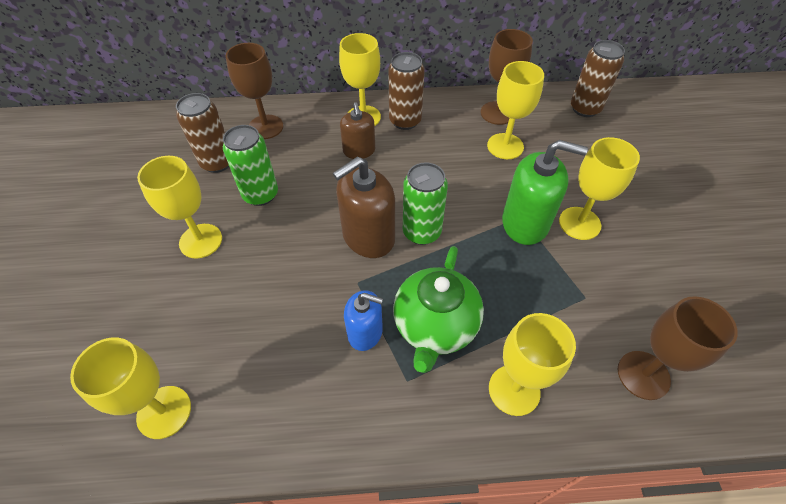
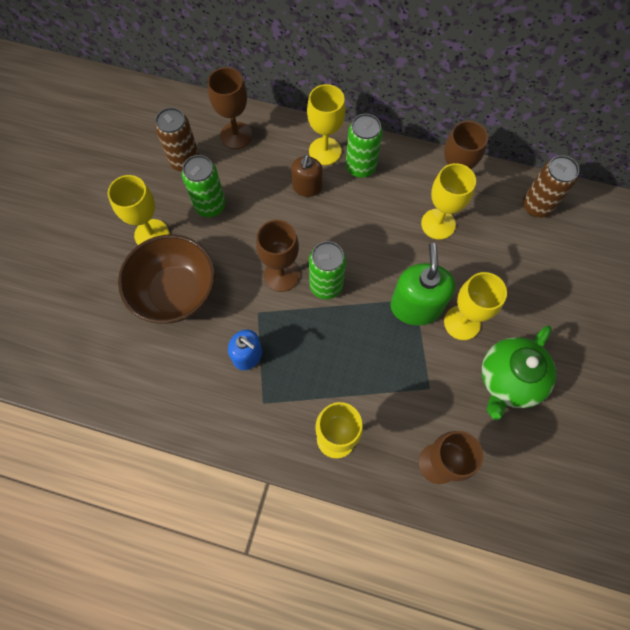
camera: 20 degrees right, 15 degrees up
(164, 412) = (92, 364): yellow goblet -> none
(250, 292) = (176, 292): none -> brown bowl
(368, 237) = (281, 275): brown soap dispenser -> brown goblet
(405, 121) = (360, 167): brown can -> green can
(435, 326) = (301, 369): green teapot -> green teapot (508, 380)
(525, 223) = (416, 306): green soap dispenser -> green soap dispenser turned 120 degrees counterclockwise

